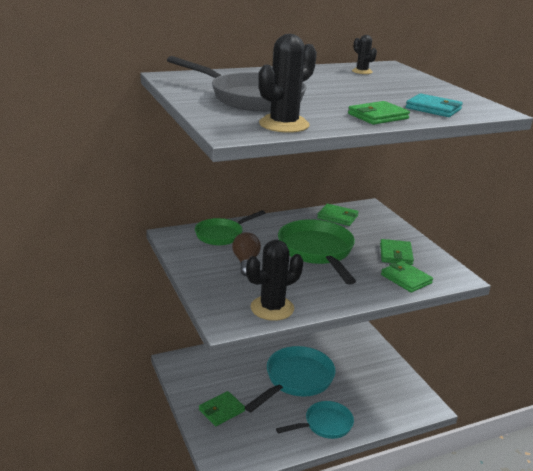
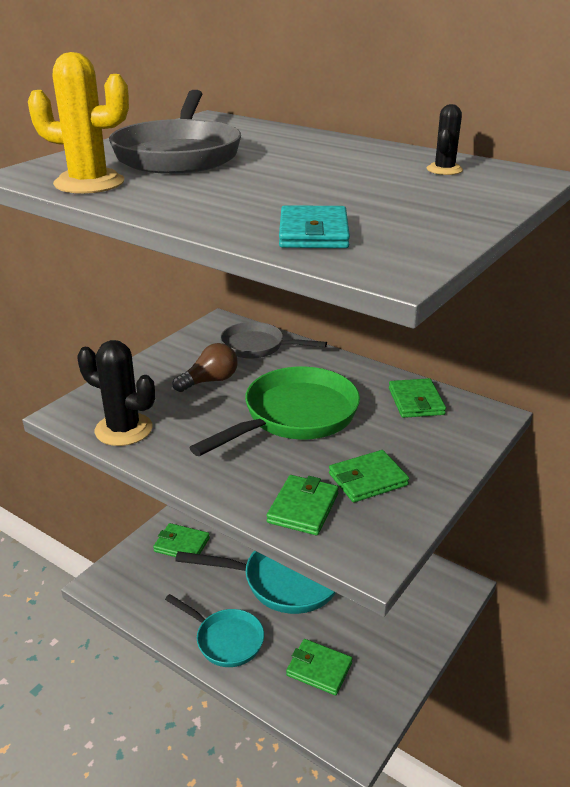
camera: 60 degrees right, 5 degrees up
(222, 235) = (257, 347): green pan -> grey pan
(284, 125) = (89, 183): black cactus -> yellow cactus
(378, 116) = (206, 212): green wallet -> green wallet (319, 669)

